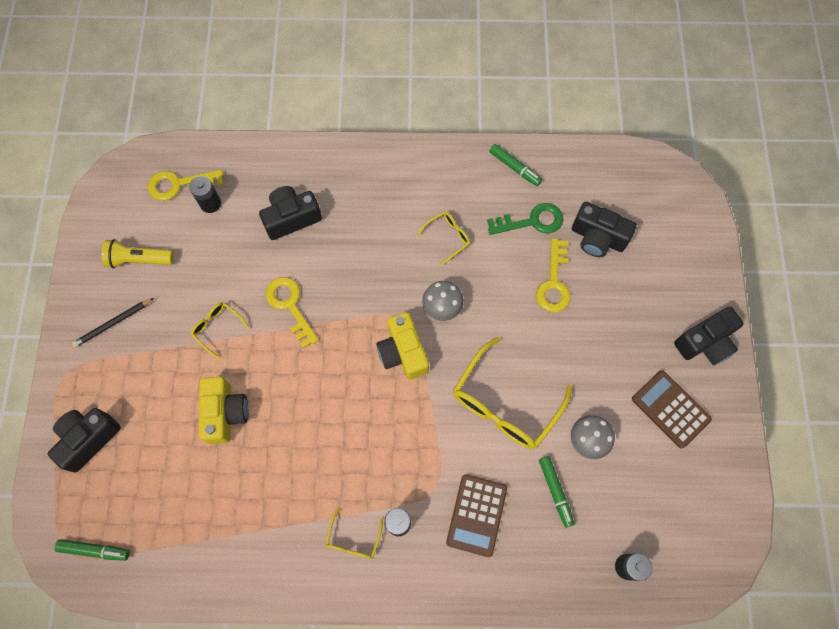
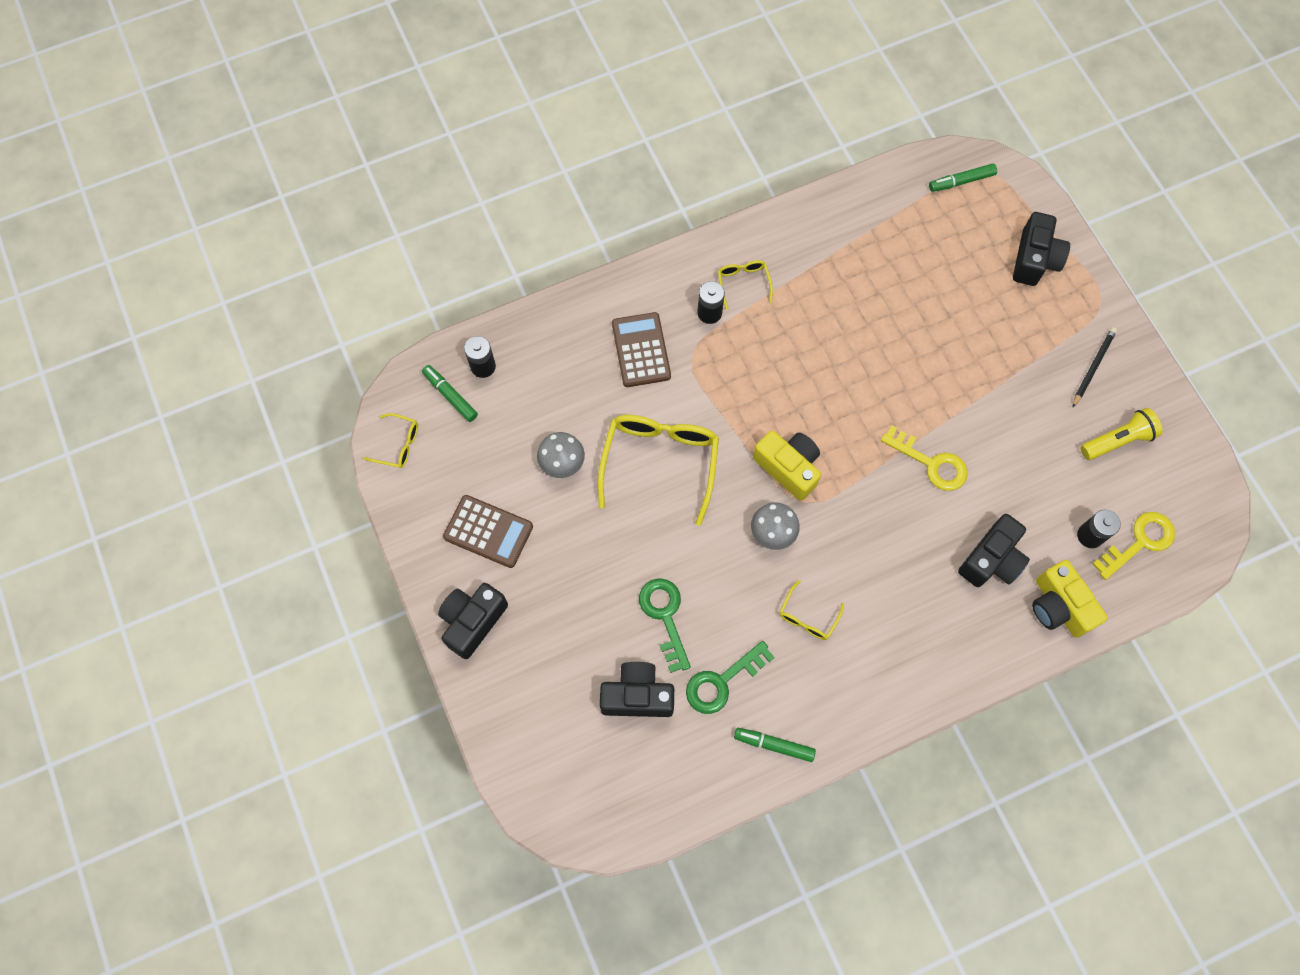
camera: 155 degrees right, 0 degrees up
(217, 328) = (988, 408): yellow glasses -> yellow glasses (398, 445)
(225, 413) = (926, 335): yellow camera -> yellow camera (1058, 606)
(554, 282) = (665, 617): yellow key -> green key
(555, 491) = (575, 402): green marker -> green marker (450, 395)

